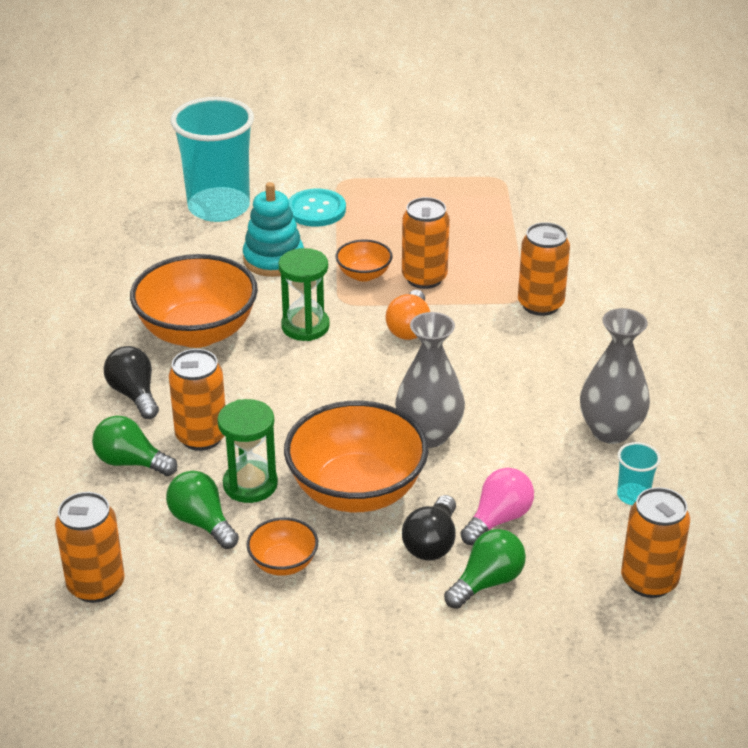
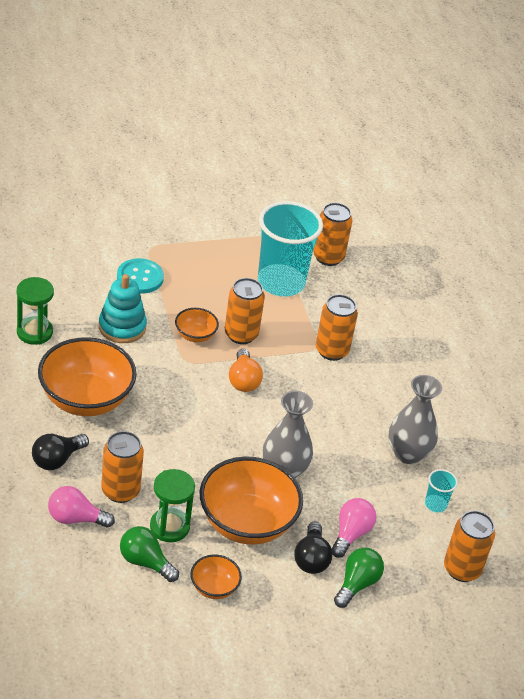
camera: 20 degrees left, 5 degrees up
(96, 585) = (87, 623): orange can -> orange can (328, 257)
(131, 462) = (75, 518): green light bulb -> pink light bulb
(134, 394) = (57, 459): black light bulb -> black light bulb turned 90 degrees counterclockwise
(219, 207) = (63, 281): turquoise cup -> turquoise cup (281, 282)
(305, 326) = (166, 386): green hourglass -> green hourglass (34, 332)

